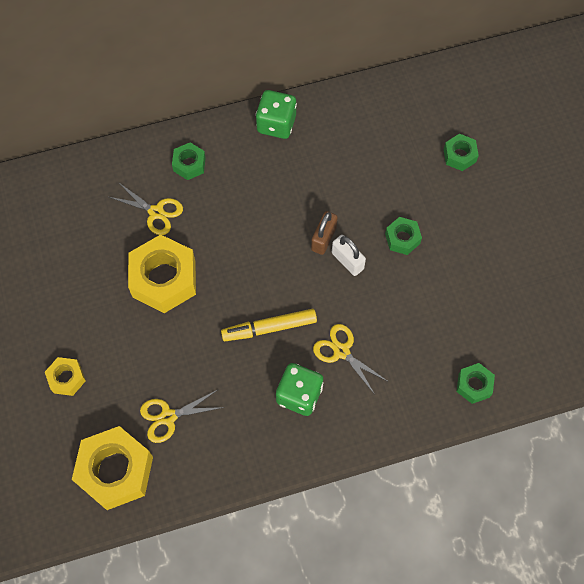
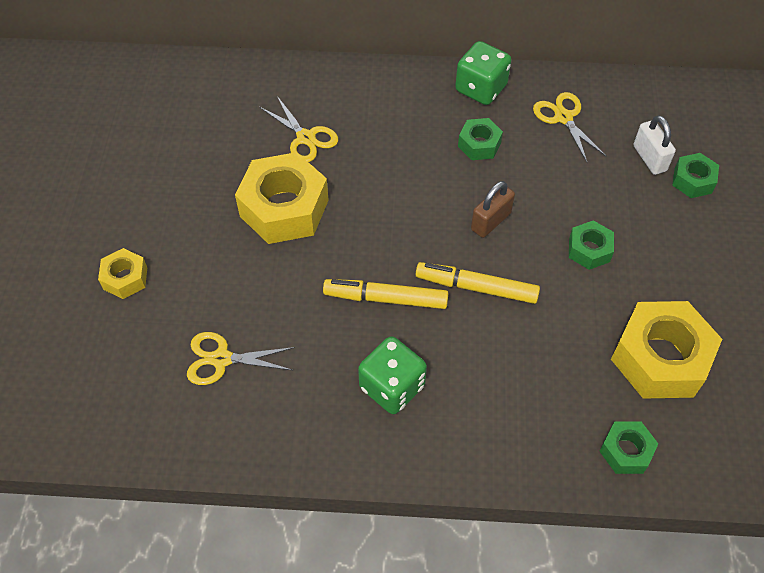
camera: 20 degrees right, 10 degrees down
(115, 471) = (131, 399): yellow nut -> yellow nut (660, 358)
(189, 164) = (364, 101): green nut -> green nut (479, 144)
(331, 296) = (476, 287): none -> yellow marker
(341, 351) = (465, 353): yellow scissors -> yellow scissors (563, 117)
(347, 261) = (511, 254): white padlock -> white padlock (649, 158)

